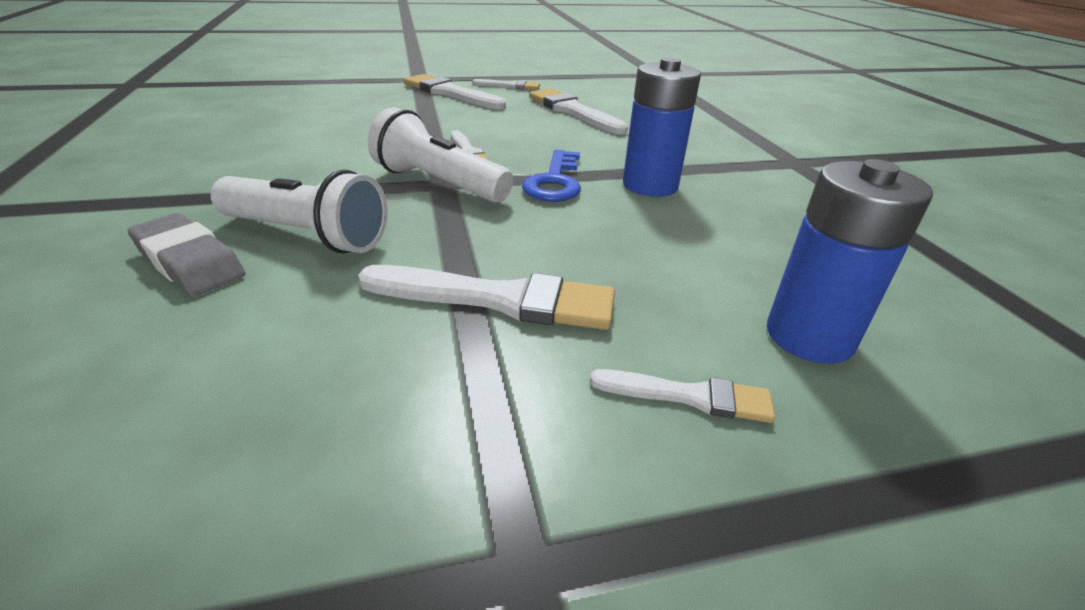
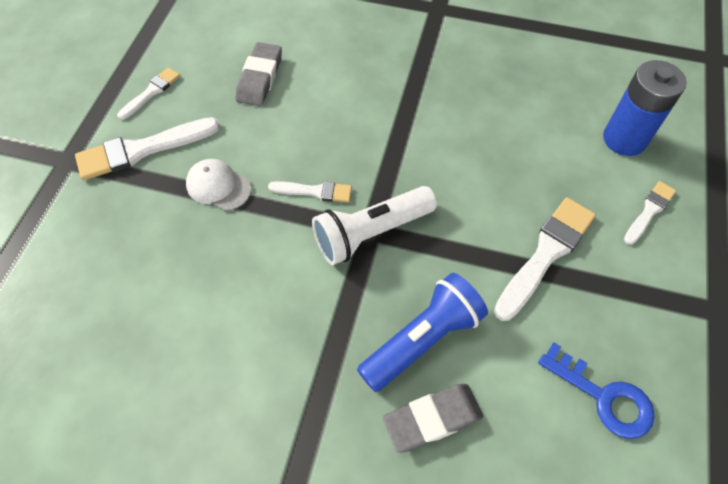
camera: 60 degrees left, 25 degrees up
(307, 235) = (423, 339): white flashlight -> blue flashlight
(437, 119) = (218, 186): none -> white cap
(554, 181) = (403, 159): blue key -> blue key (603, 396)
(573, 111) = (259, 78): white brush -> grey eraser
(650, 185) = (436, 108): blue battery -> none

